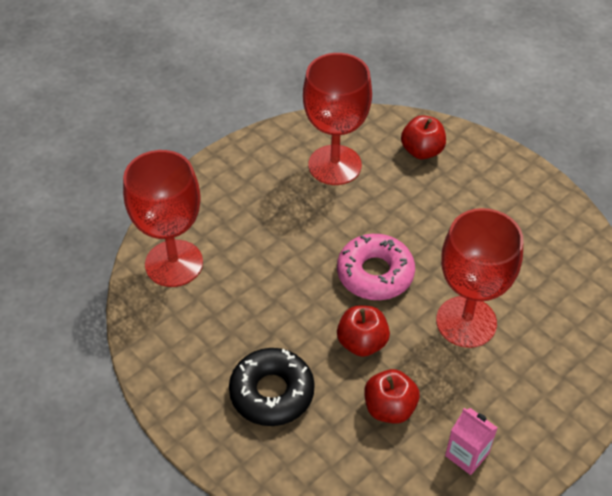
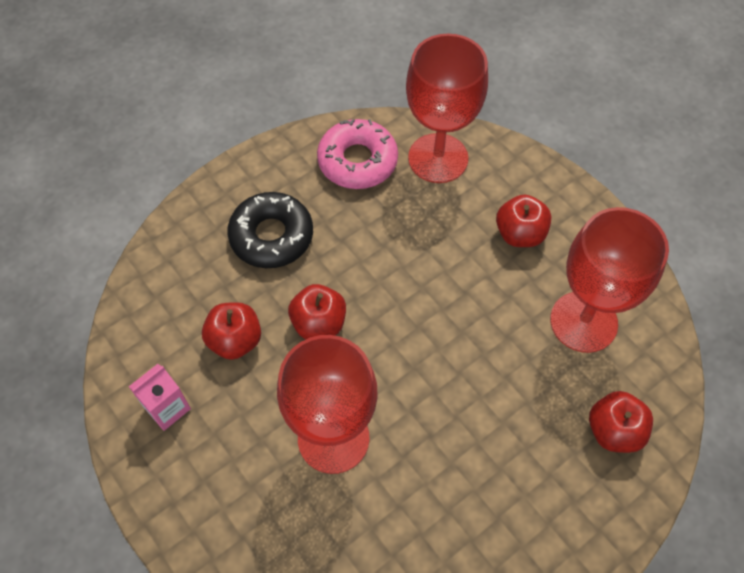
camera: 95 degrees right, 10 degrees up
(255, 203) = (520, 234): none -> red apple
(375, 273) = (411, 348): pink donut -> pink donut (357, 161)

